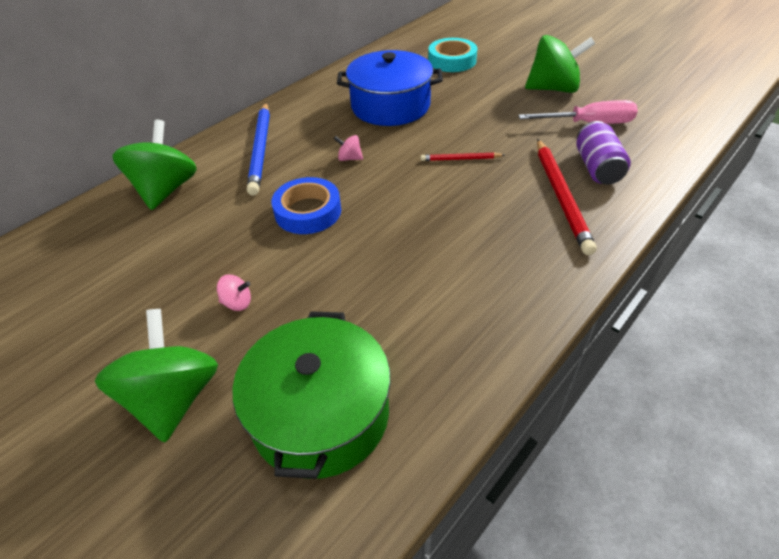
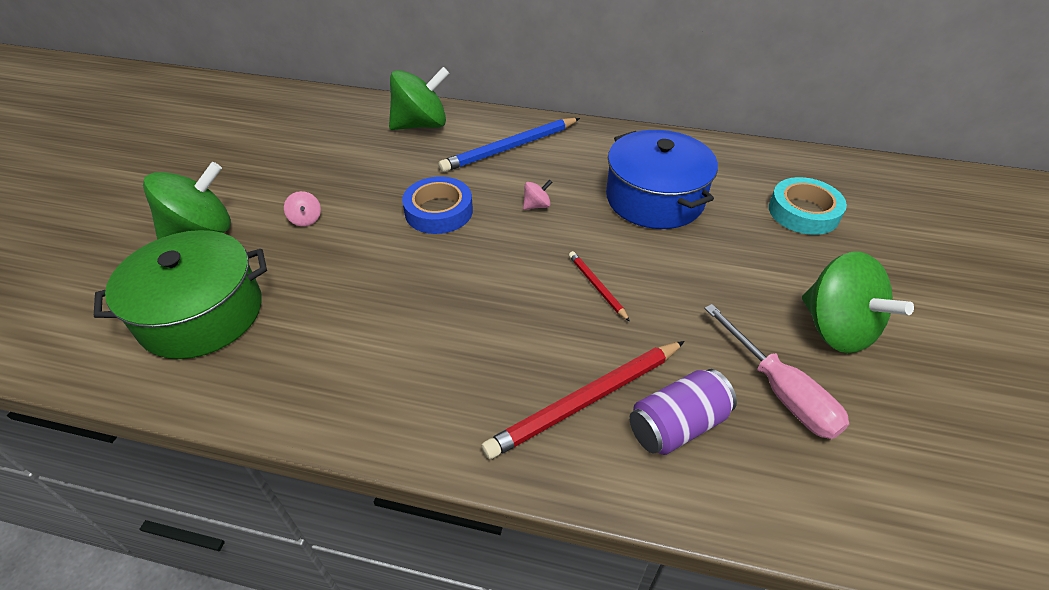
camera: 60 degrees right, 0 degrees up
(349, 158) = (537, 205): pink spinning top -> pink spinning top turned 75 degrees clockwise

